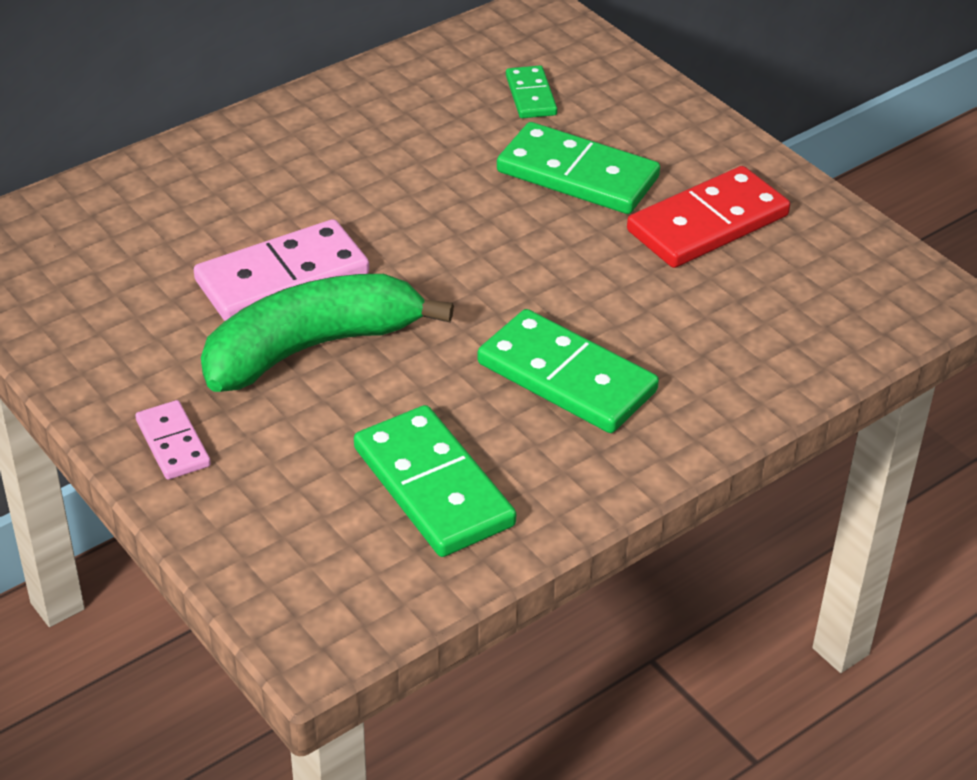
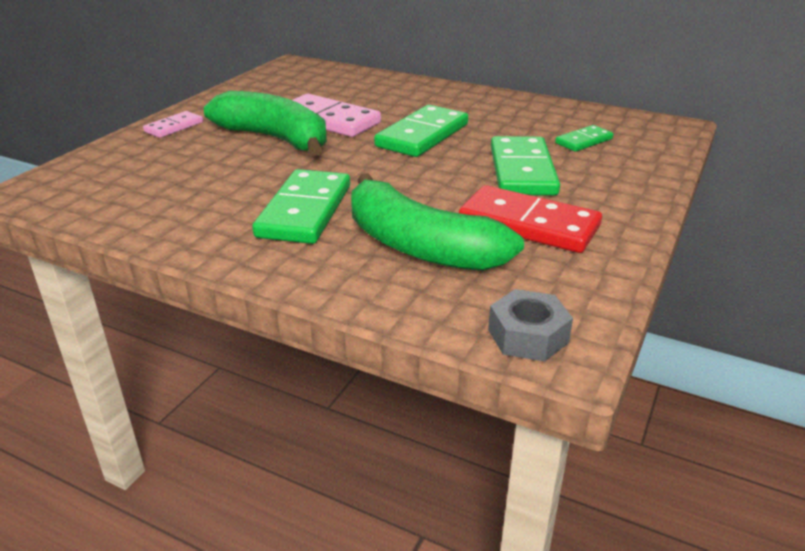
camera: 65 degrees right, 10 degrees down
(433, 486) = (171, 194): green domino -> green domino (422, 135)
(707, 315) = (419, 246): none -> green banana
(903, 306) = (527, 336): none -> grey nut

